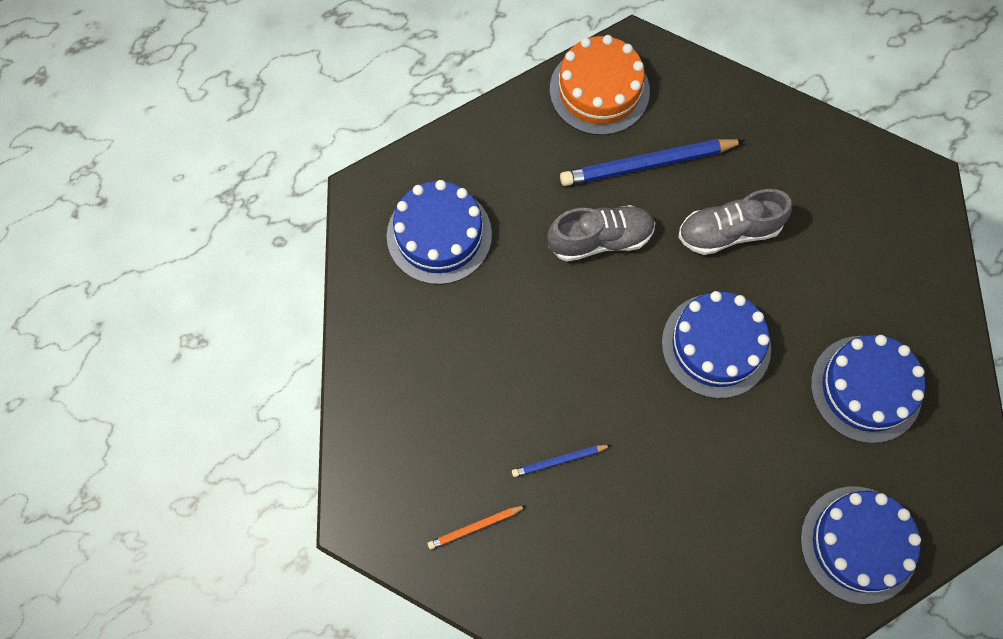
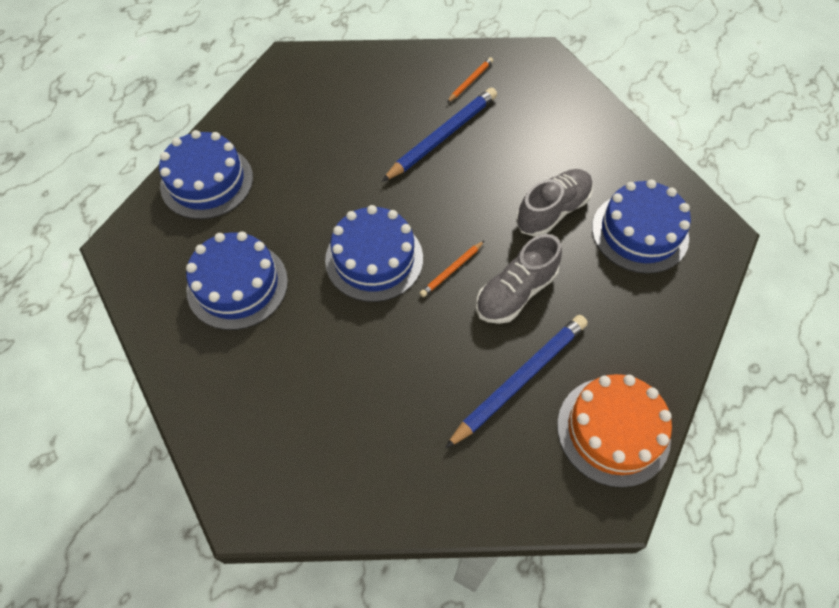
camera: 150 degrees right, 10 degrees down
(559, 461) = (442, 136): blue pencil -> blue pencil, size x2.02
(646, 293) = (451, 270): none -> orange pencil
(728, 232) = (412, 355): grey shoe -> grey shoe (552, 211)

